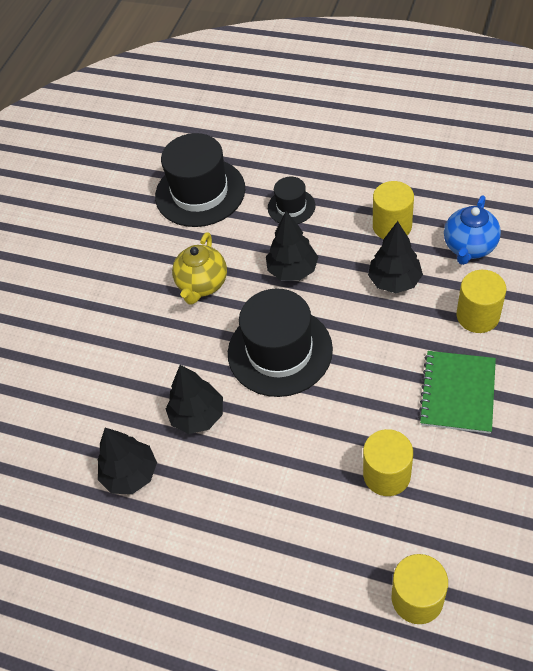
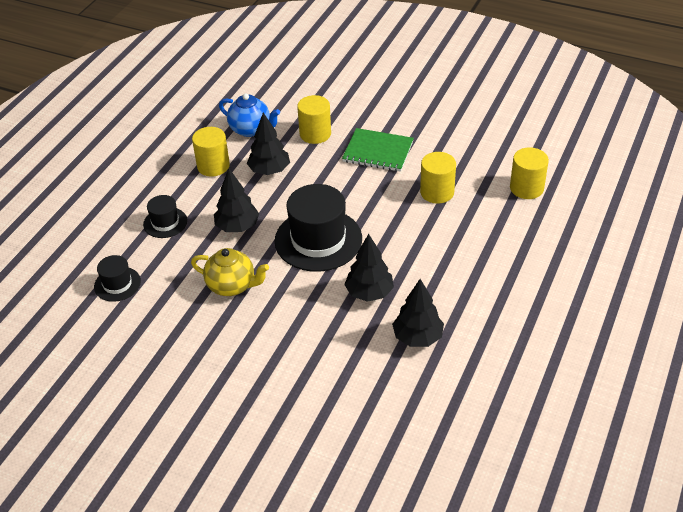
camera: 90 degrees left, 10 degrees down
(200, 192) = (117, 284): black hat -> black hat, size x0.51

